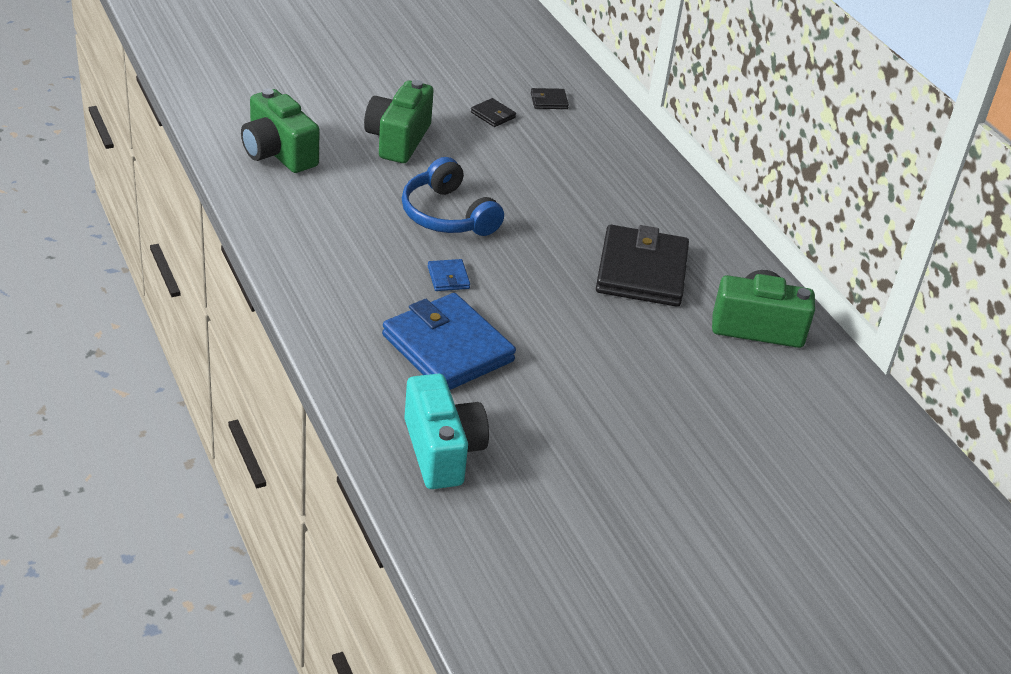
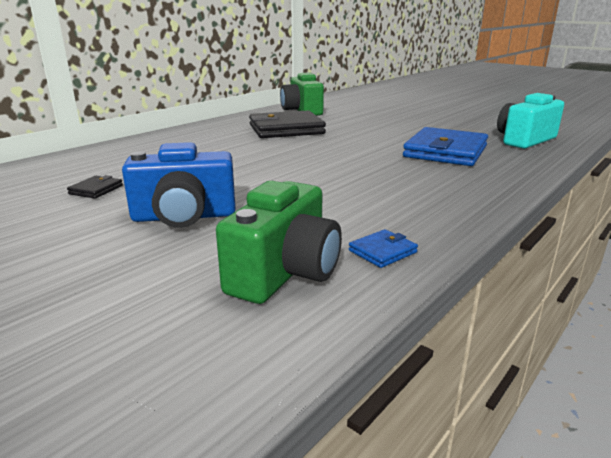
camera: 110 degrees left, 15 degrees down
(398, 140) = (184, 217): green camera -> blue camera
(447, 215) = (296, 176): blue headphones -> none
(448, 278) = (375, 163): blue wallet -> blue wallet (382, 251)
(549, 101) = (53, 176): black wallet -> none

